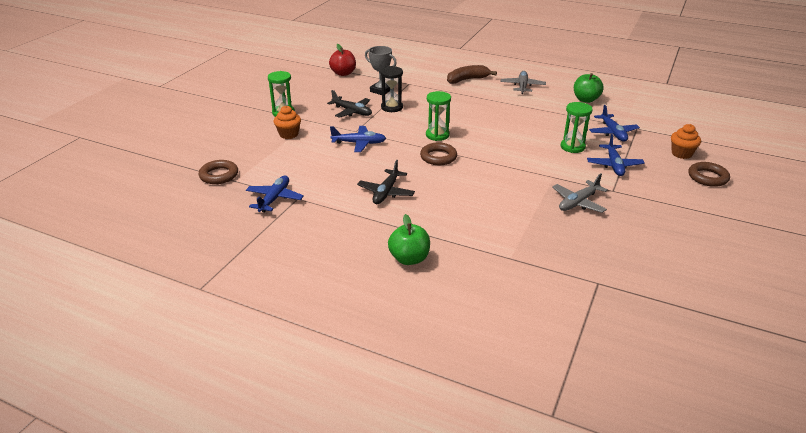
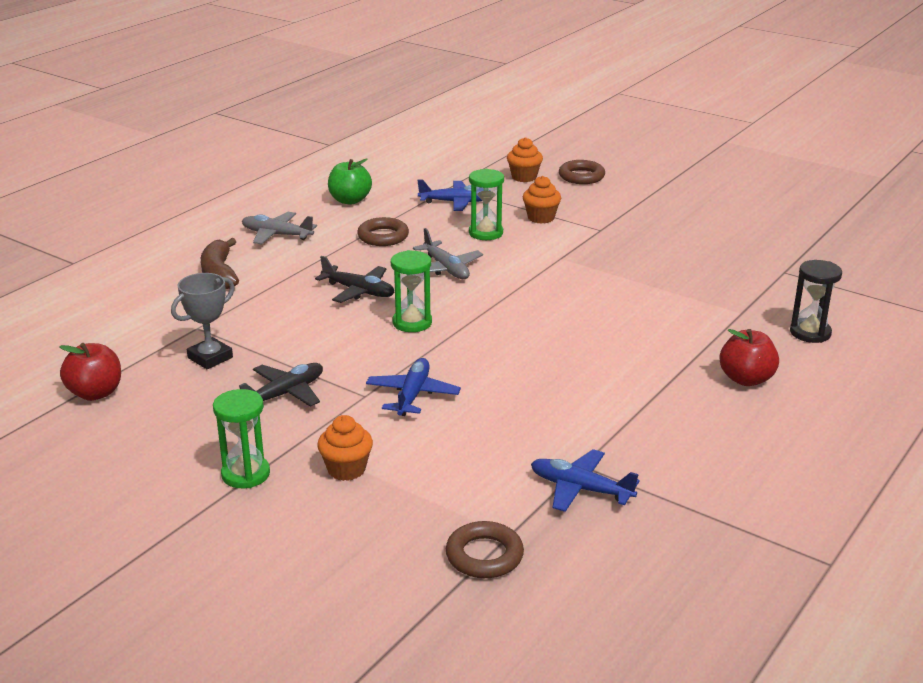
camera: 80 degrees left, 5 degrees down
(386, 192) = (579, 382): black plane -> black plane (359, 291)
(392, 107) = (289, 353): black hourglass -> black hourglass (810, 333)
(409, 259) = (746, 379): green apple -> red apple
(438, 157) = (483, 330): brown ring -> brown ring (383, 236)
(578, 202) = (625, 254): grey plane -> grey plane (446, 269)
(614, 165) = (541, 218): blue plane -> orange cupcake

